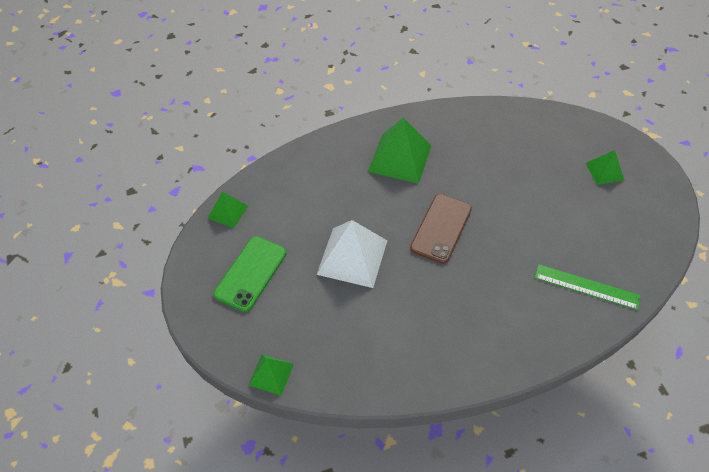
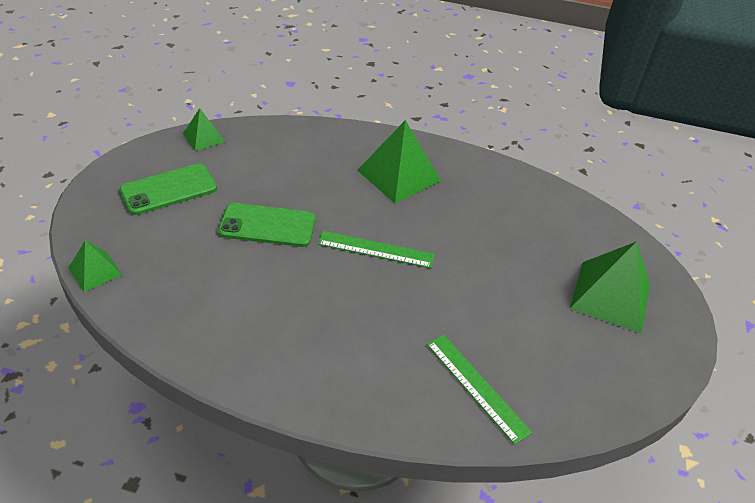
camera: 30 degrees right, 10 degrees down
(352, 257) = (267, 225): white pyramid -> green phone
(441, 228) = (376, 249): brown phone -> green ruler
(604, 171) = (610, 296): green pyramid -> green pyramid, size x1.83

